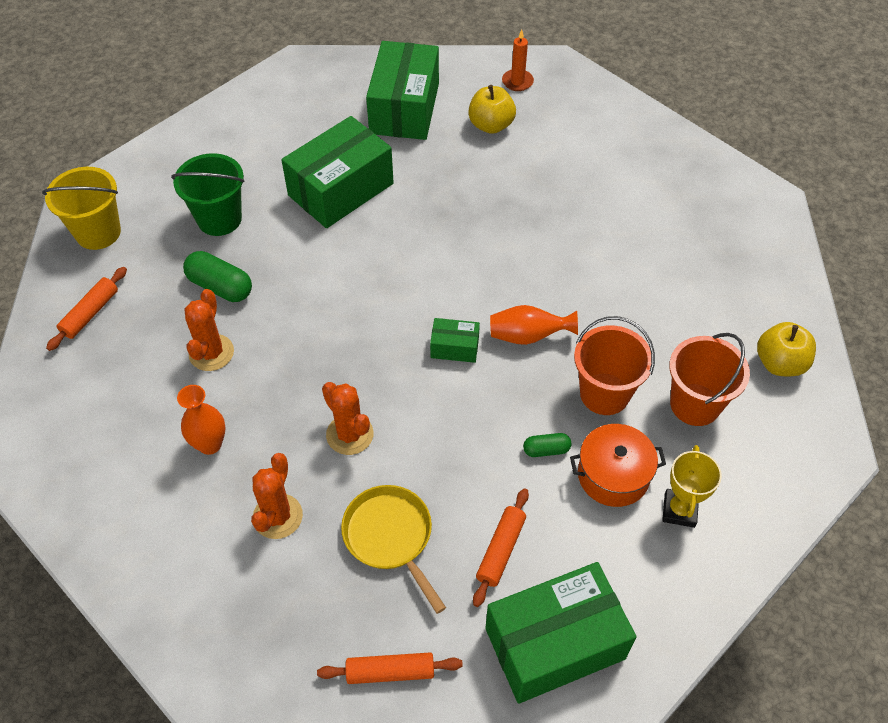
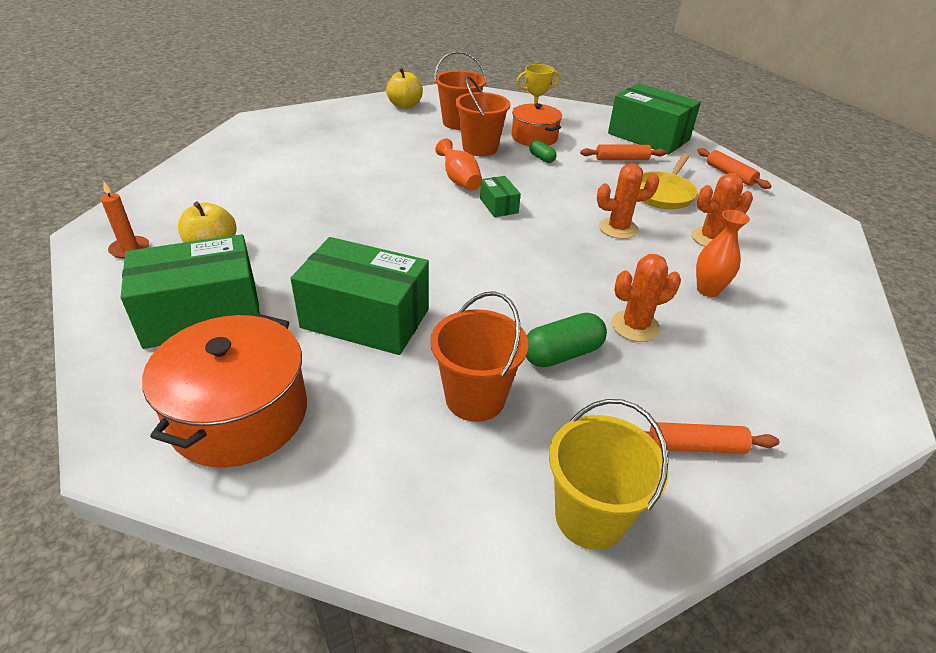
camera: 120 degrees left, 15 degrees down
(219, 219) = (475, 398): green bucket -> orange bucket
(220, 286) = (562, 354): green capsule -> green capsule turned 60 degrees clockwise
(291, 110) = (239, 414): none -> orange pot
(350, 434) = (618, 228): orange cactus -> orange cactus turned 60 degrees clockwise

